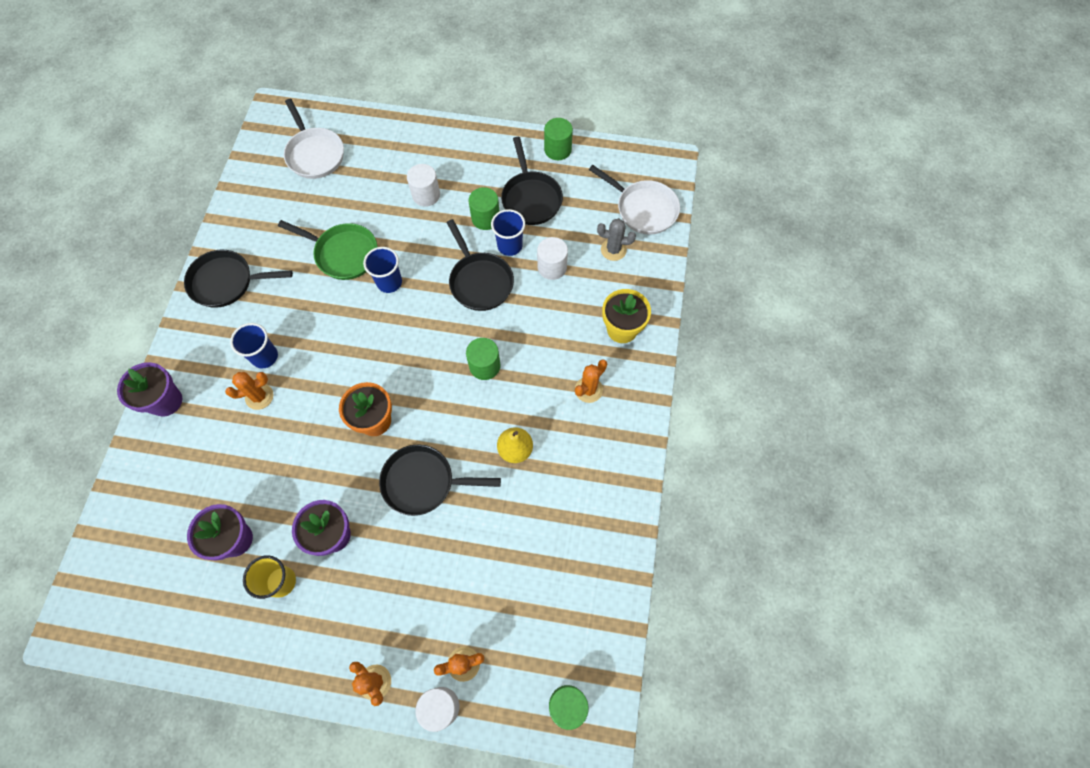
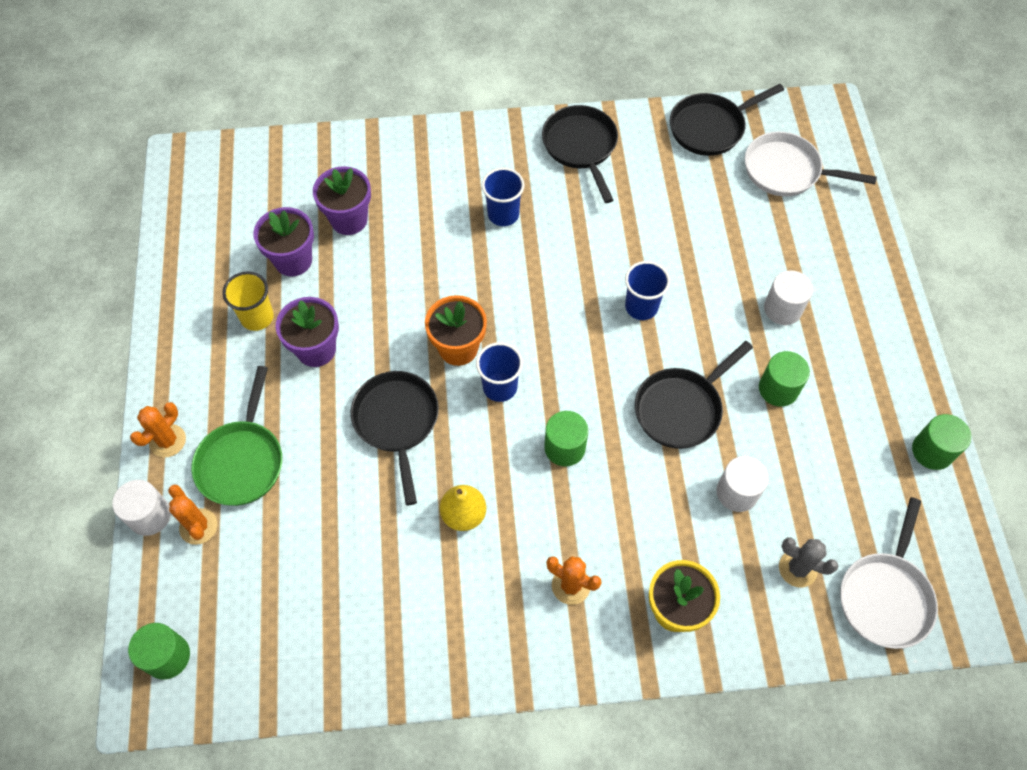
camera: 75 degrees right, 5 degrees down
(166, 401) = (425, 146): purple flower pot -> purple flower pot (349, 220)
(259, 396) = (455, 226): orange cactus -> none
(314, 154) = (787, 171): white pan -> white pan turned 60 degrees clockwise
(343, 253) = (661, 246): green pan -> green pan (242, 460)
(510, 246) = (748, 430): blue cup -> blue cup (500, 387)
(531, 198) = (834, 436): black pan -> black pan (710, 127)
(613, 250) = (797, 568): grey cactus -> grey cactus turned 60 degrees counterclockwise

